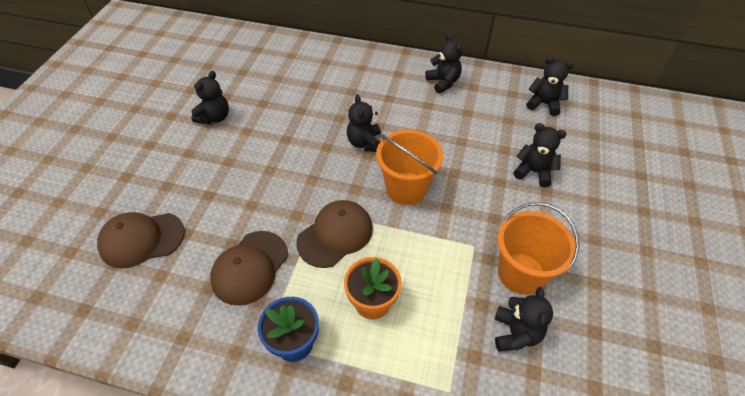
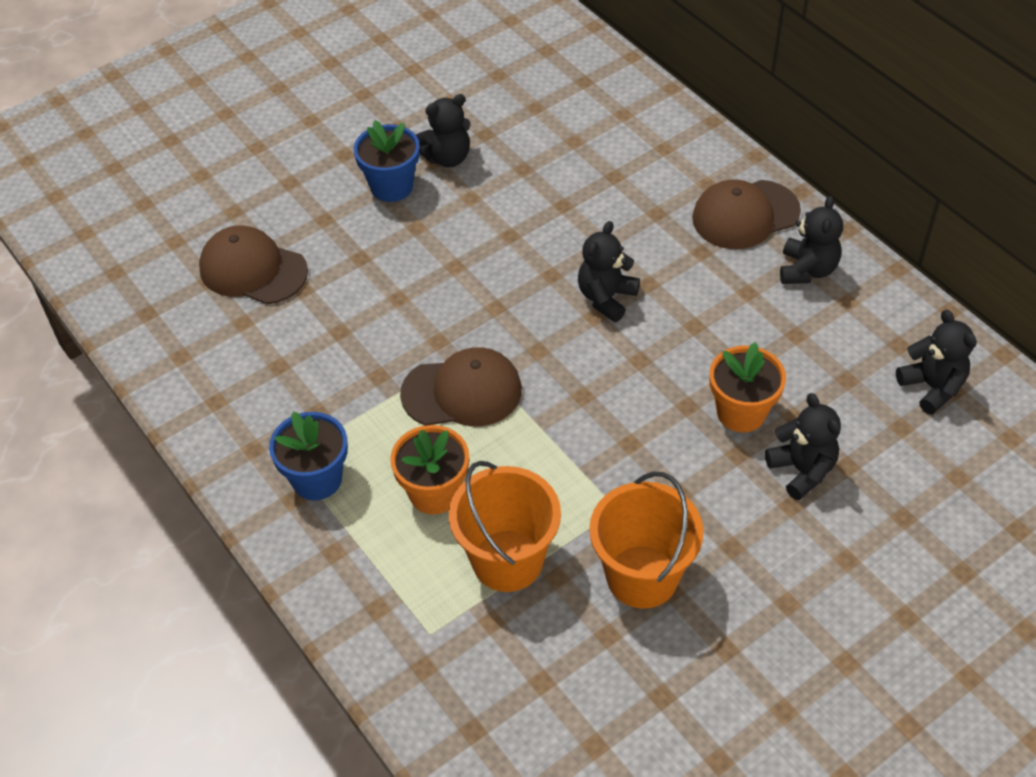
camera: 40 degrees right, 0 degrees up
(194, 147) = (391, 186): none -> blue flower pot
(250, 267) = (338, 370): brown cap -> brown cap (745, 215)
(406, 188) = (602, 388): orange bucket -> orange bucket (507, 560)
(481, 161) = (741, 412): none -> orange flower pot
(515, 333) = (563, 632): black teddy bear -> none

